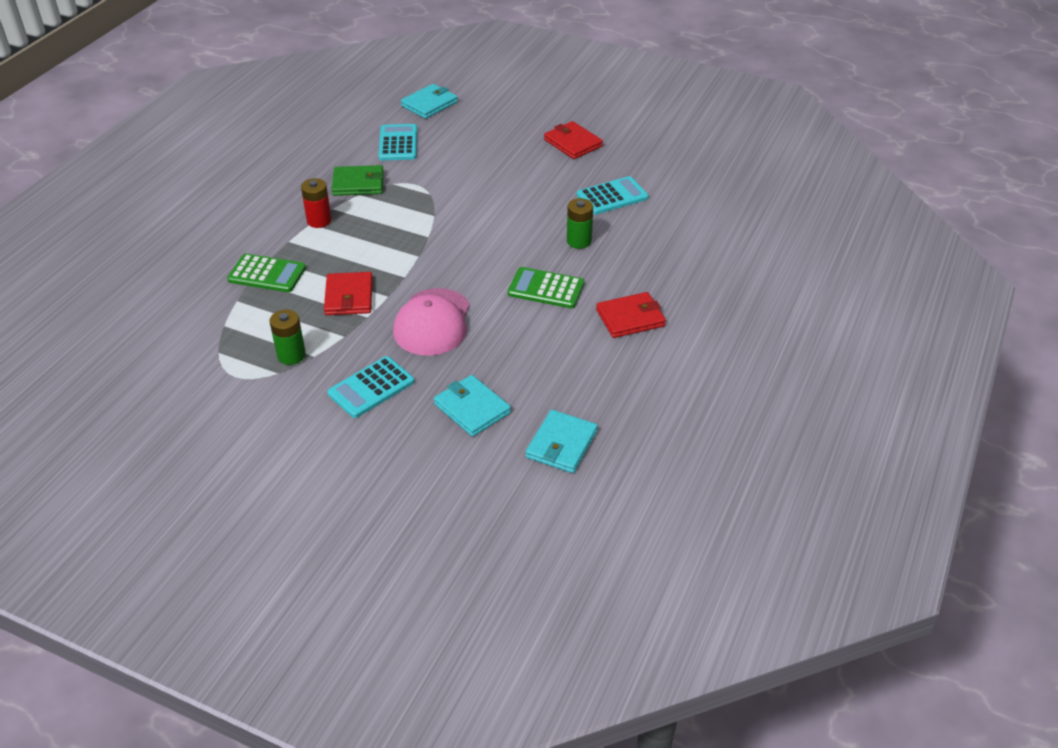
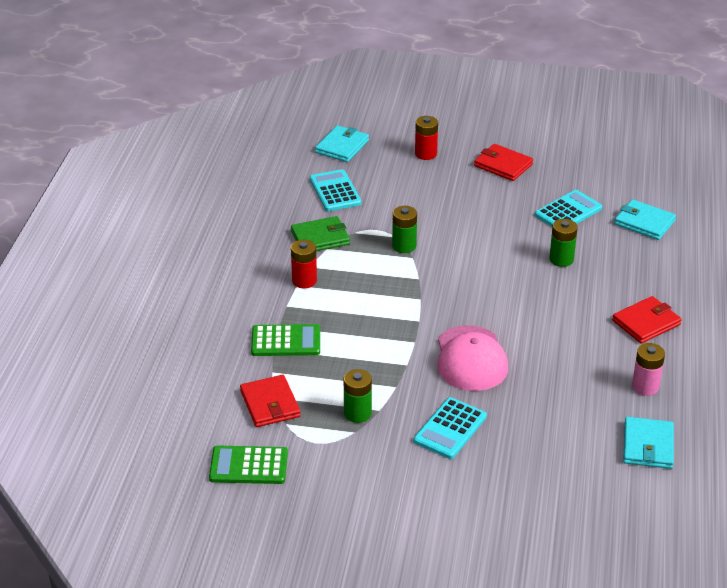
camera: 15 degrees left, 5 degrees down
(349, 296) = (378, 349): red wallet -> red wallet (270, 404)
(432, 203) = (404, 246): none -> green battery
(472, 408) = (552, 430): turquoise wallet -> turquoise wallet (644, 222)
(504, 122) = (425, 154): none -> red battery
(546, 289) = (556, 309): green calculator -> green calculator (248, 466)
(593, 382) = (645, 386): none -> pink battery

